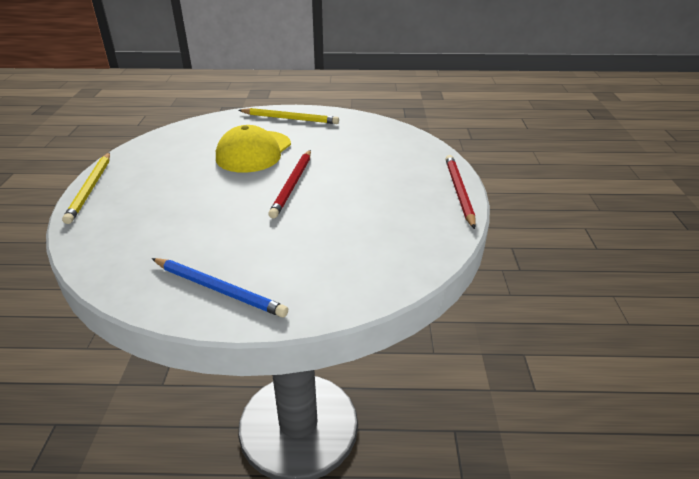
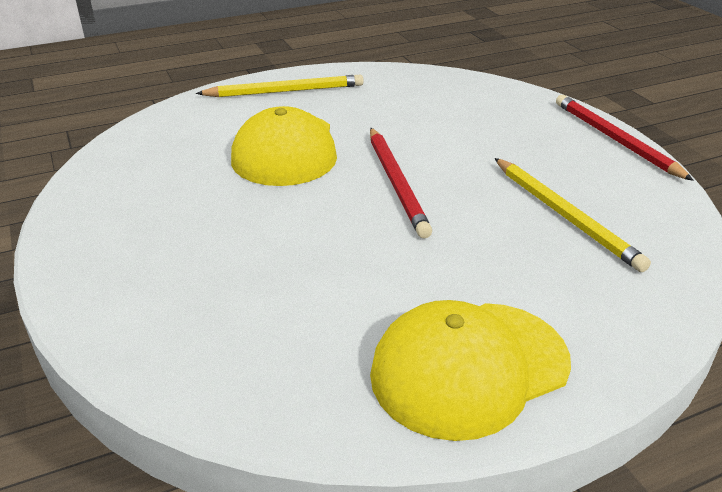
camera: 25 degrees left, 0 degrees up
(90, 189) = (69, 274): yellow pencil -> yellow pencil (565, 215)
(219, 289) = (469, 368): blue pencil -> yellow cap

